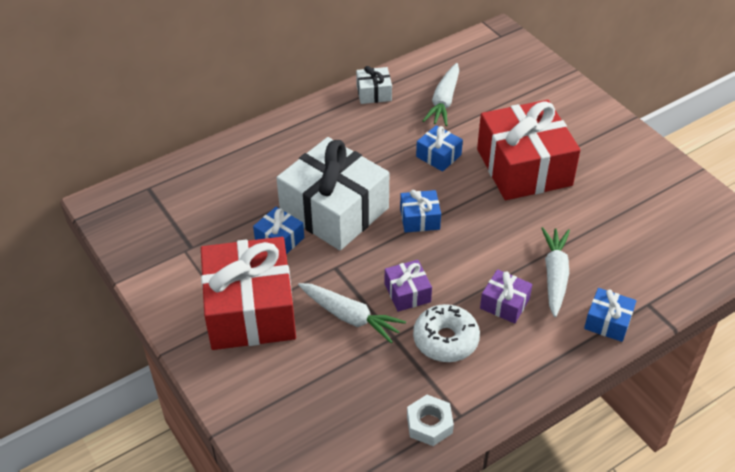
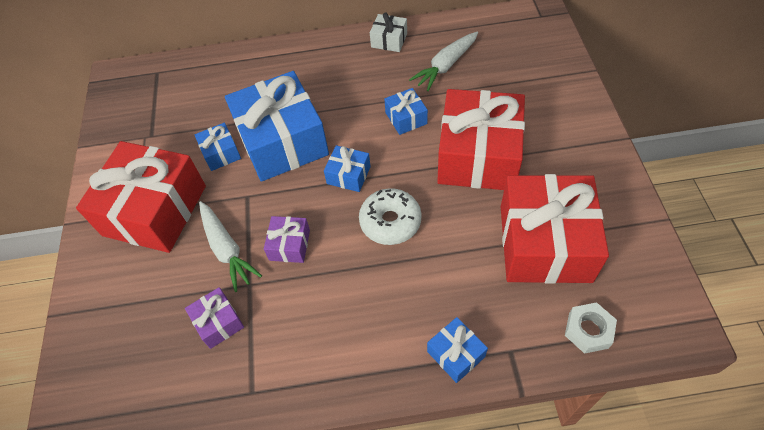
camera: 30 degrees right, 10 degrees up
(334, 210) = (282, 141): white gift -> blue gift
(429, 424) = (220, 388): white nut -> white nut (588, 330)
(445, 340) = (291, 307): white donut -> white donut (390, 222)
(504, 303) = (368, 291): purple gift -> purple gift (218, 322)
(555, 275) = (435, 281): white carrot -> none
(623, 217) = (545, 243): none -> red gift

